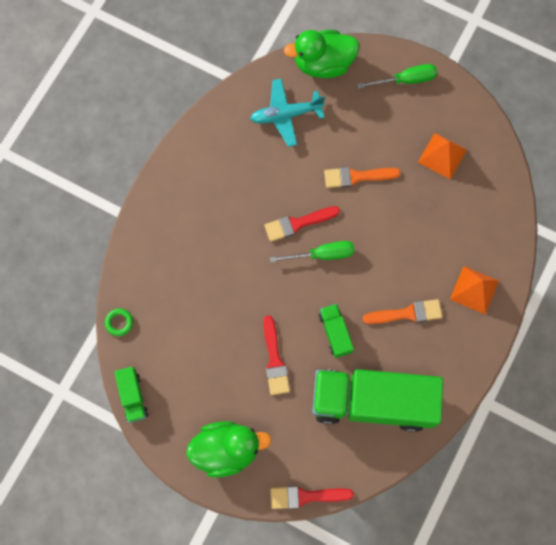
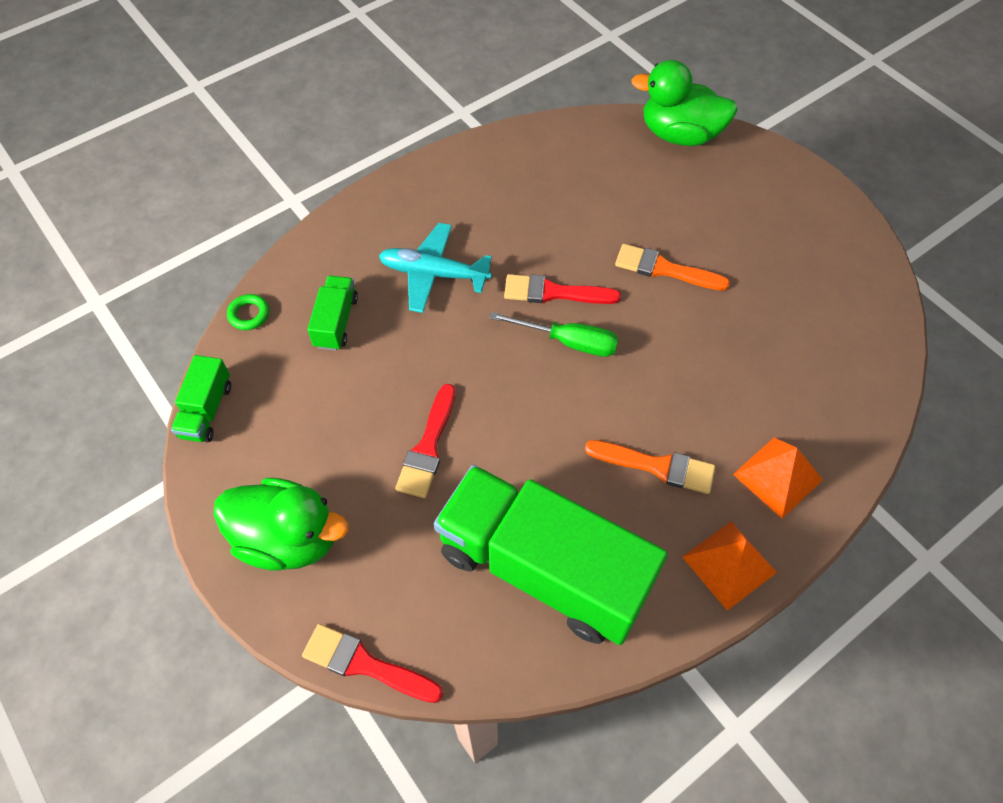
camera: 25 degrees right, 15 degrees down
(285, 115) = (602, 170): turquoise plane -> turquoise plane (433, 274)
(335, 333) = (535, 448): green truck -> green truck (336, 322)
(406, 80) = (784, 187): green screwdriver -> none
(442, 156) = (799, 288): orange pyramid -> orange pyramid (729, 564)

